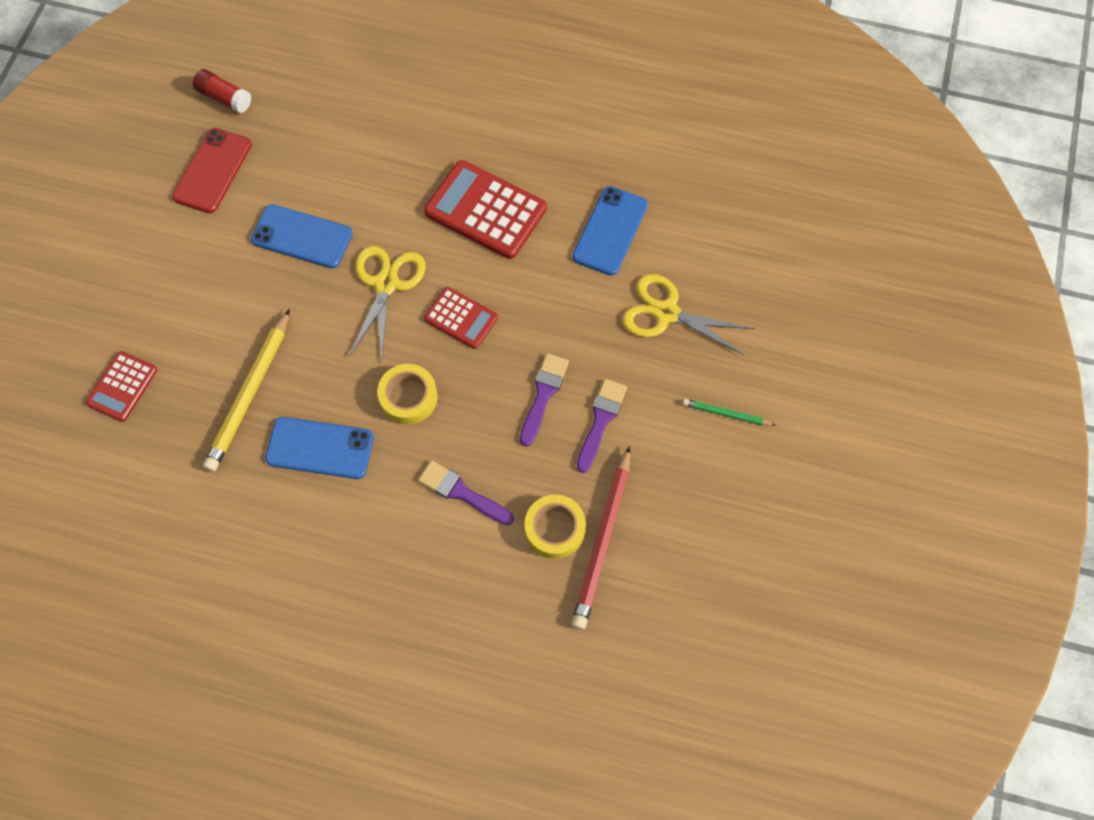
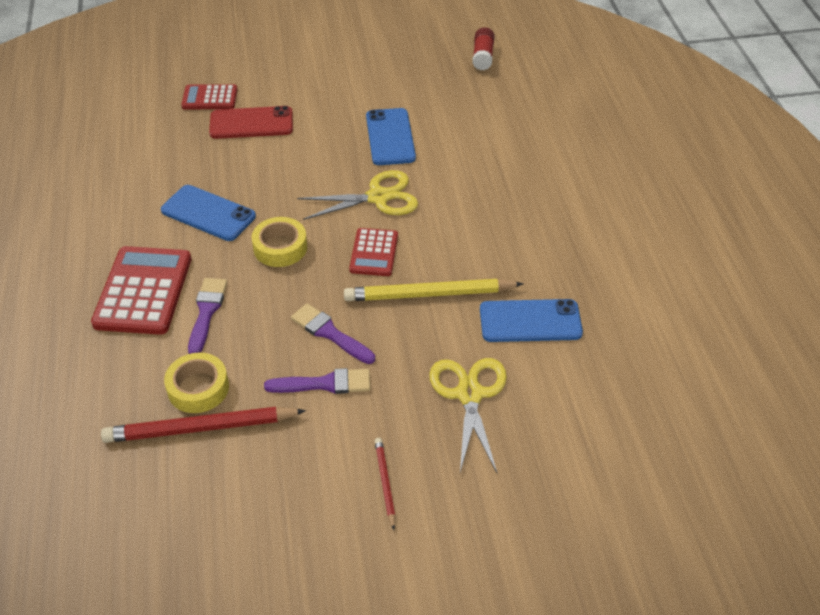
camera: 65 degrees right, 20 degrees down
(213, 171) = (415, 74): red phone -> red phone (251, 123)
(250, 394) = (236, 160): yellow pencil -> yellow pencil (429, 294)
(320, 448) = (208, 213): blue phone -> blue phone turned 45 degrees counterclockwise
(485, 210) = (490, 231): red calculator -> red calculator (143, 291)
(543, 395) = (329, 333): purple brush -> purple brush turned 135 degrees counterclockwise
(726, 414) = (385, 483): green pencil -> red pencil

